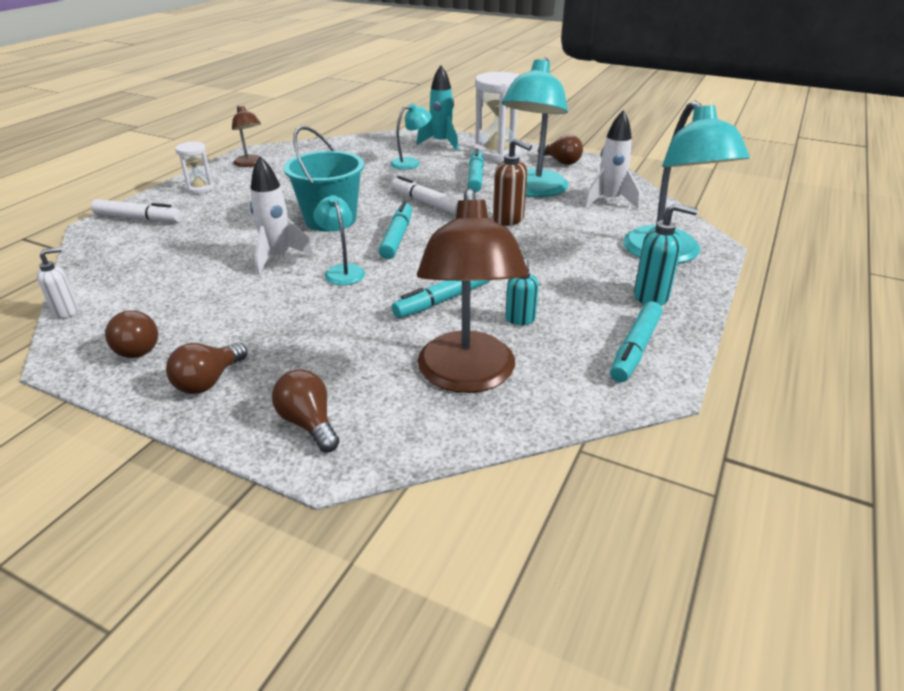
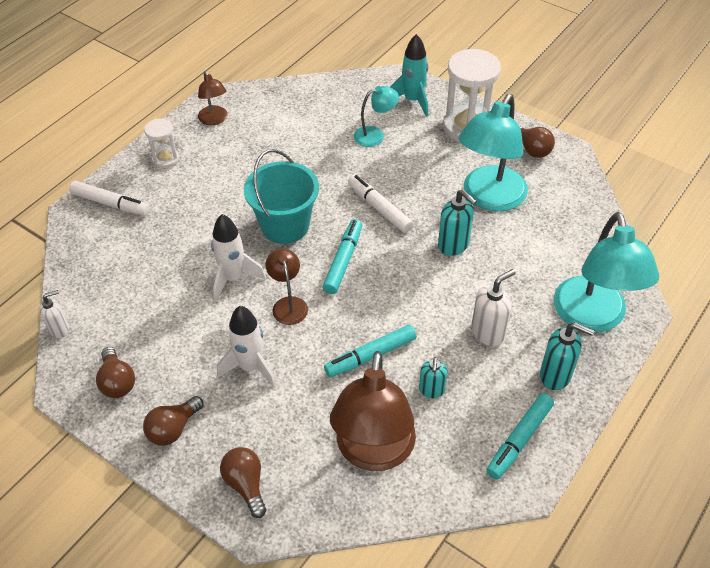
camera: 10 degrees right, 15 degrees up
(342, 271) = (288, 304): turquoise lamp -> brown lamp
(475, 177) = (436, 168): turquoise marker -> none
(508, 220) = (453, 245): brown soap dispenser -> turquoise soap dispenser
(566, 273) = (488, 332): none -> white soap dispenser
(609, 201) = (561, 225): white rocket -> white rocket (251, 367)

